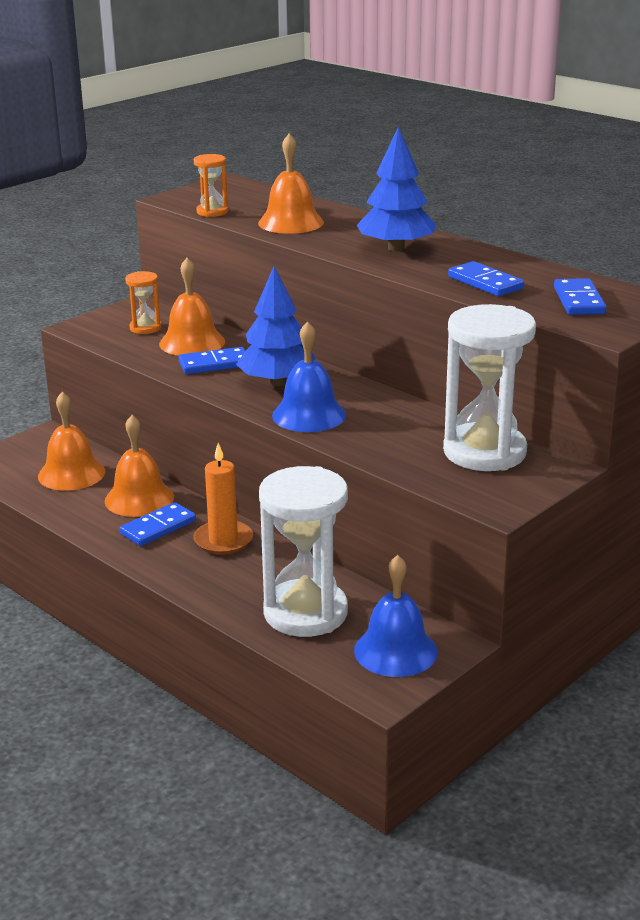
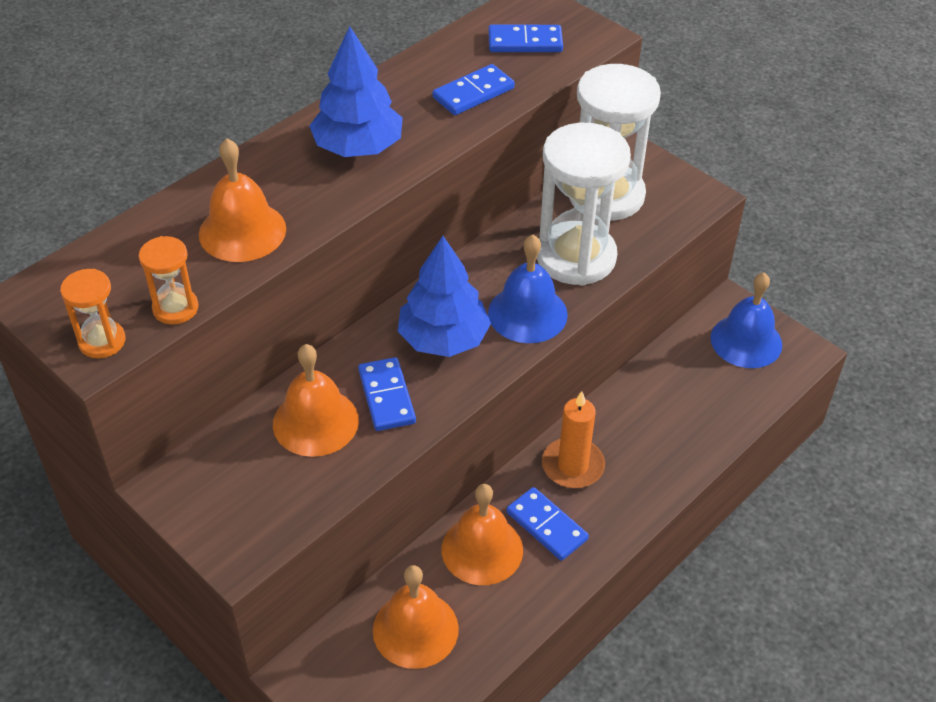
camera: 90 degrees left, 20 degrees up
(145, 328) = (256, 475): orange hourglass -> orange hourglass (102, 341)
(305, 613) = (697, 400): white hourglass -> white hourglass (576, 257)

